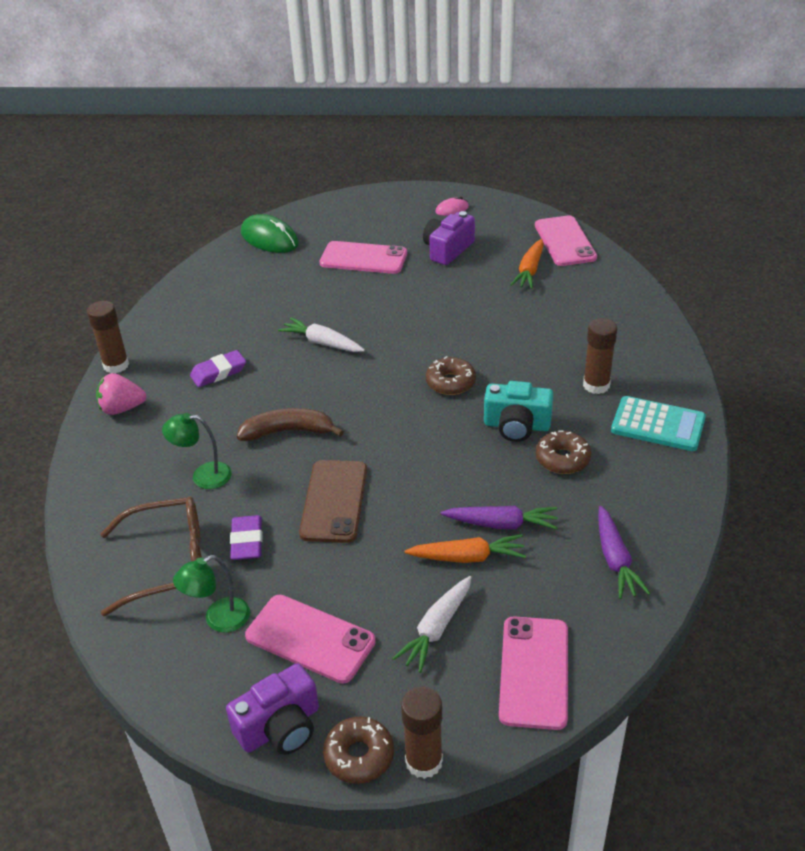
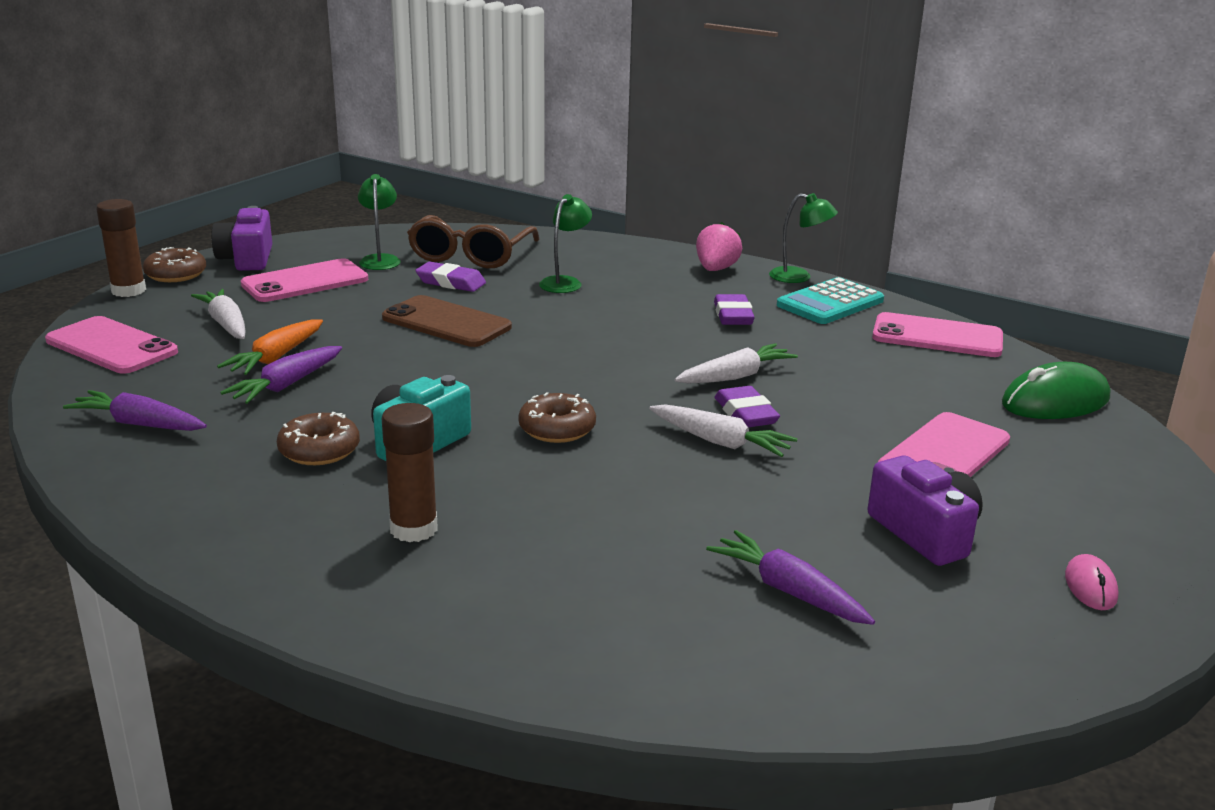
camera: 115 degrees right, 15 degrees down
(116, 365) = (799, 277): brown glue stick -> green lamp
(288, 432) = (582, 326): brown banana -> none
(370, 326) = (745, 413): none -> purple eraser
(413, 324) = (720, 442): none -> white carrot
(529, 271) = (788, 591): orange carrot -> purple carrot
(565, 241) = (872, 677): pink phone -> pink phone (937, 336)
(658, 425) = (269, 542): turquoise calculator -> turquoise calculator (830, 303)

